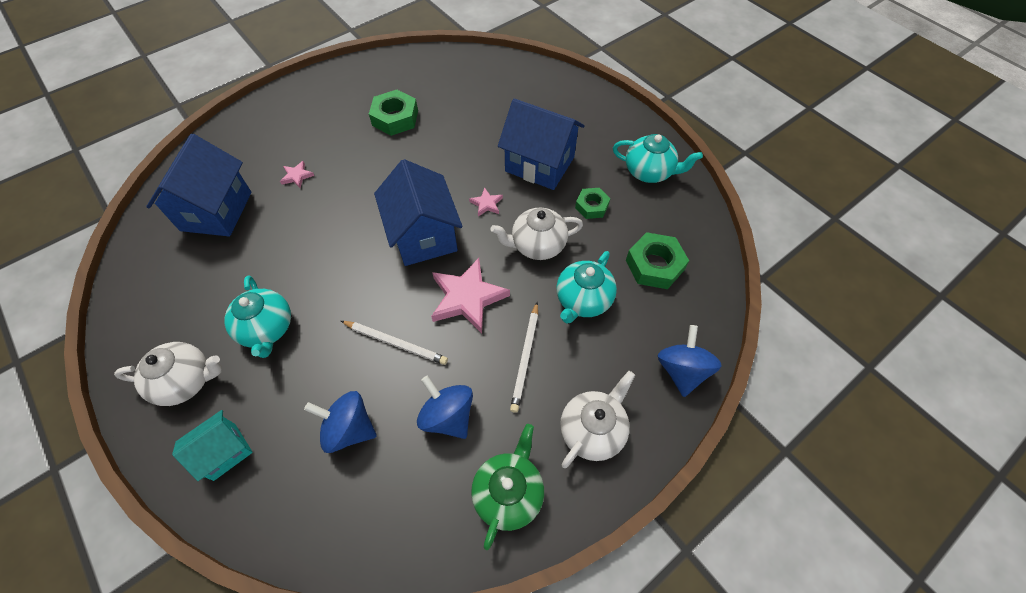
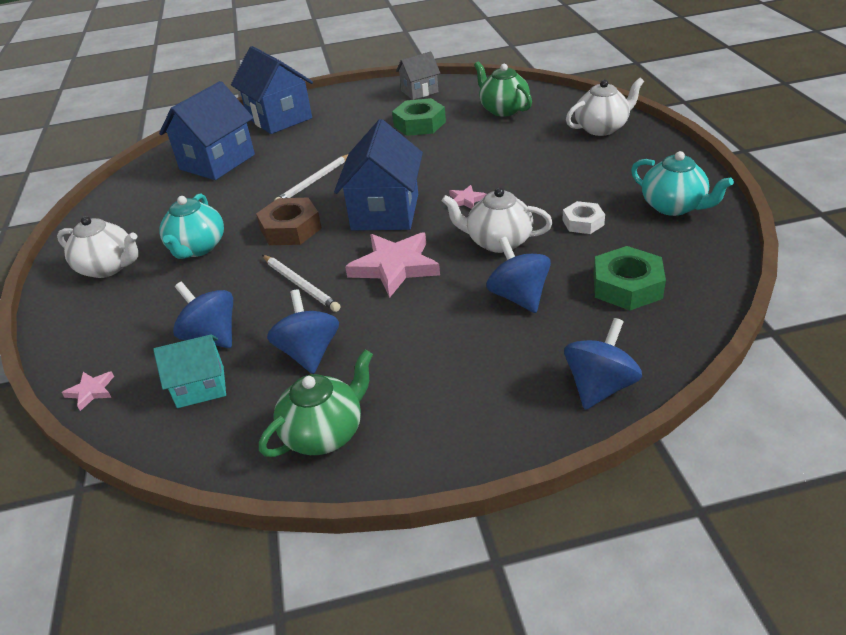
camera: 30 degrees right, 20 degrees down
(225, 451) = (100, 323): turquoise house -> turquoise house (201, 387)
(297, 176) = (301, 150): pink star -> pink star (91, 391)
(347, 279) = (291, 229): none -> brown nut
(372, 75) = (419, 91): none -> grey house
(462, 85) = (503, 109): none -> green teapot
(525, 358) = (421, 328): white pencil -> white pencil (314, 181)
(539, 164) = (545, 179): blue house -> blue house (279, 118)
(582, 300) = (519, 297): turquoise teapot -> blue spinning top
(592, 206) = (583, 222): green nut -> white nut
(592, 430) = (453, 409): white teapot -> white teapot (602, 128)

